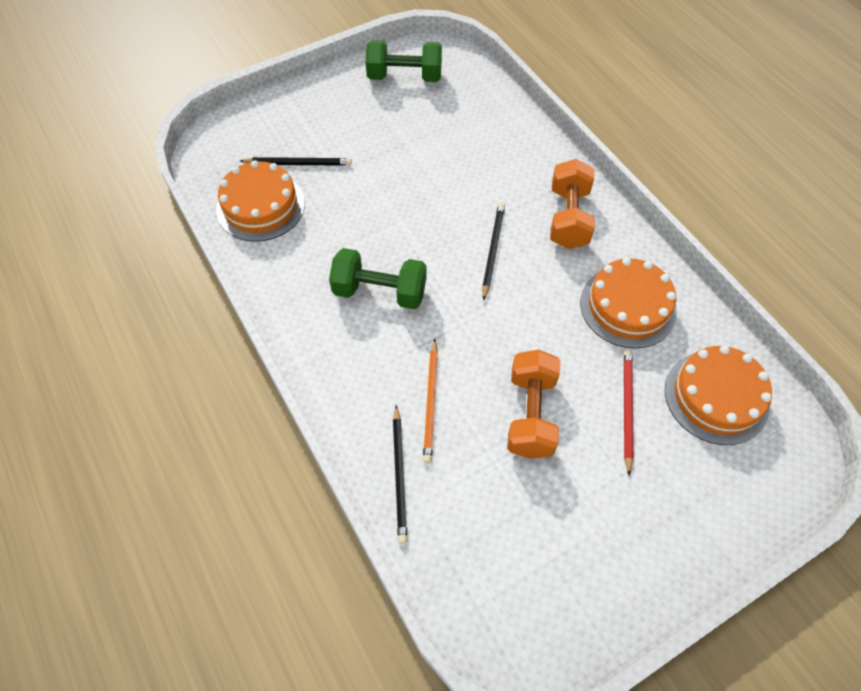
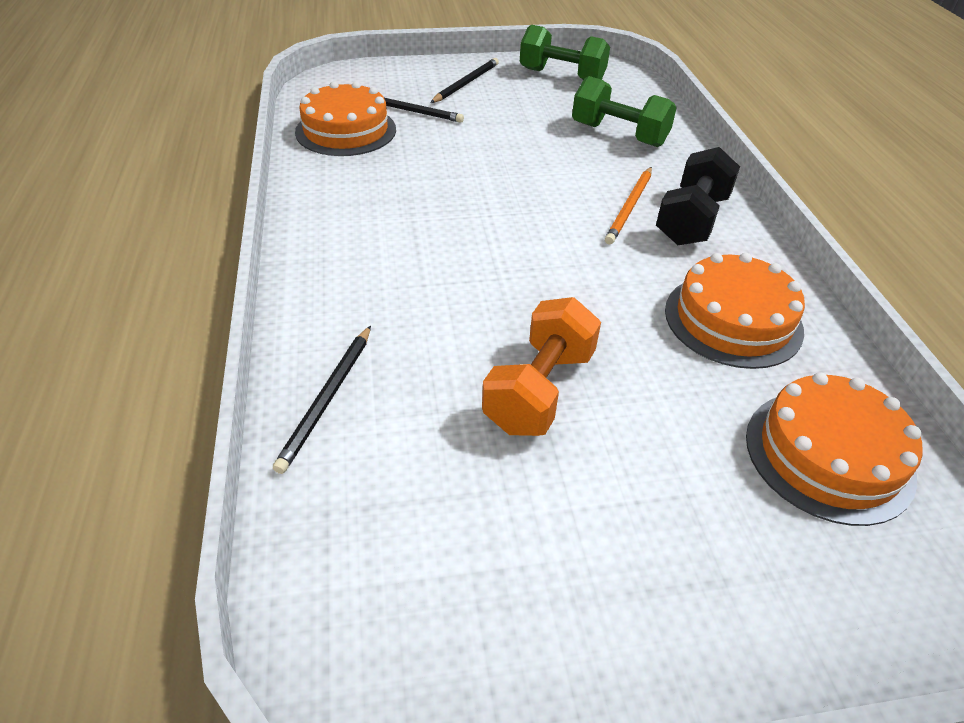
camera: 20 degrees right, 15 degrees down
(380, 292) = (424, 224): green dumbbell -> green dumbbell (619, 135)
(431, 402) = (416, 339): orange pencil -> orange pencil (629, 207)
(493, 250) = (580, 224): black pencil -> black pencil (466, 83)
(568, 218) = (691, 220): orange dumbbell -> black dumbbell
(627, 409) = (681, 426): red pencil -> none

